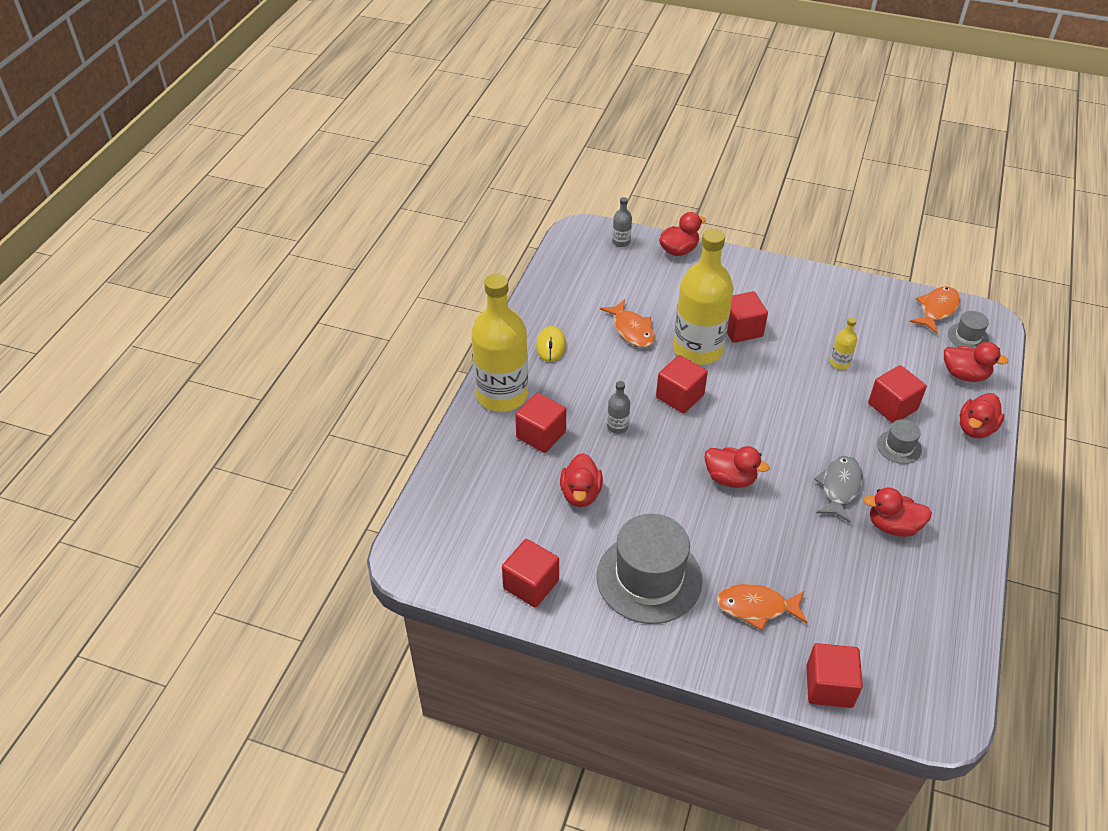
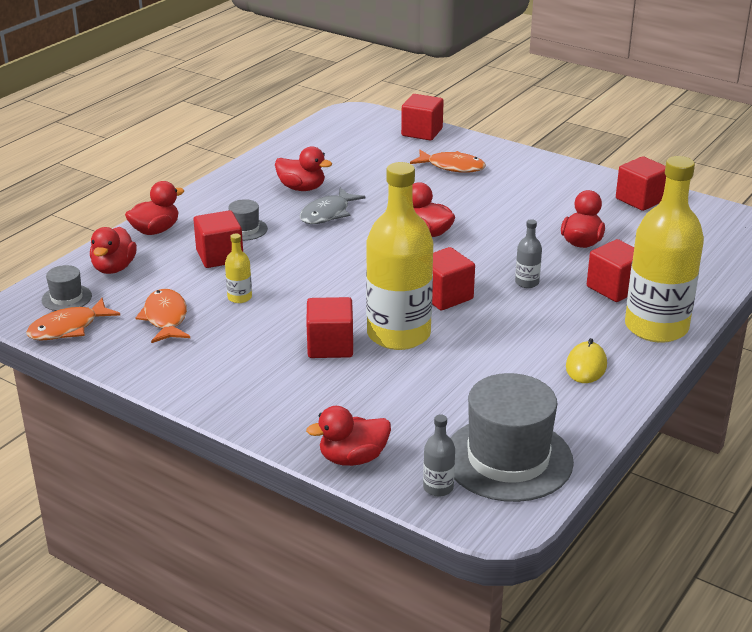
camera: 165 degrees left, 15 degrees down
(632, 330) = (472, 367): orange fish -> orange fish (165, 318)
(649, 578) = (535, 190): grey hat -> grey hat (508, 459)
(964, 375) = (114, 268): red duck -> red duck turned 120 degrees counterclockwise

